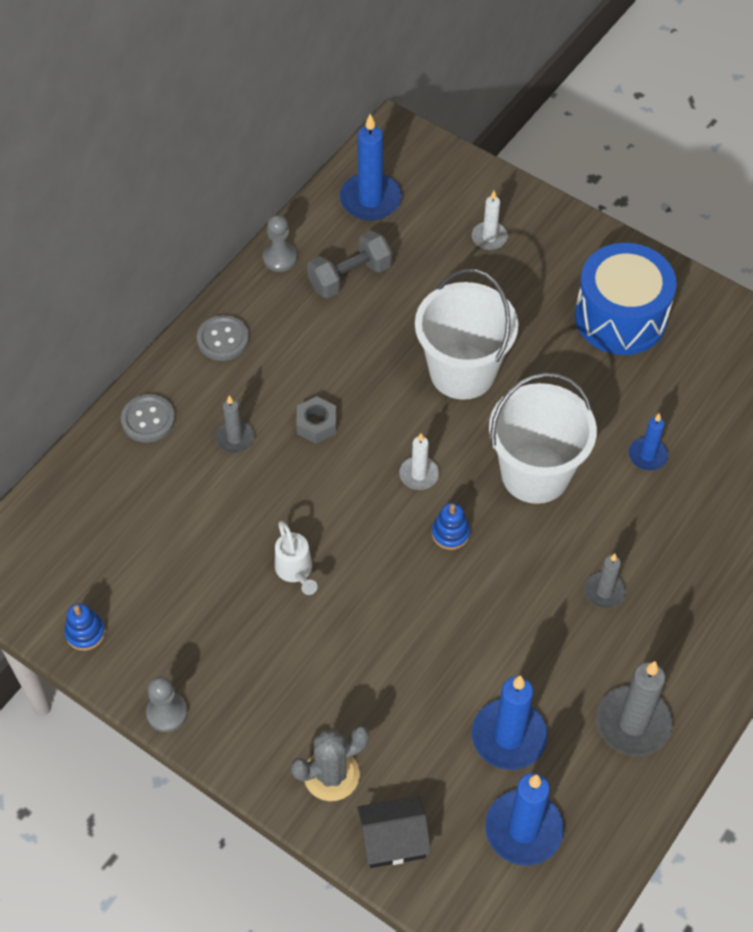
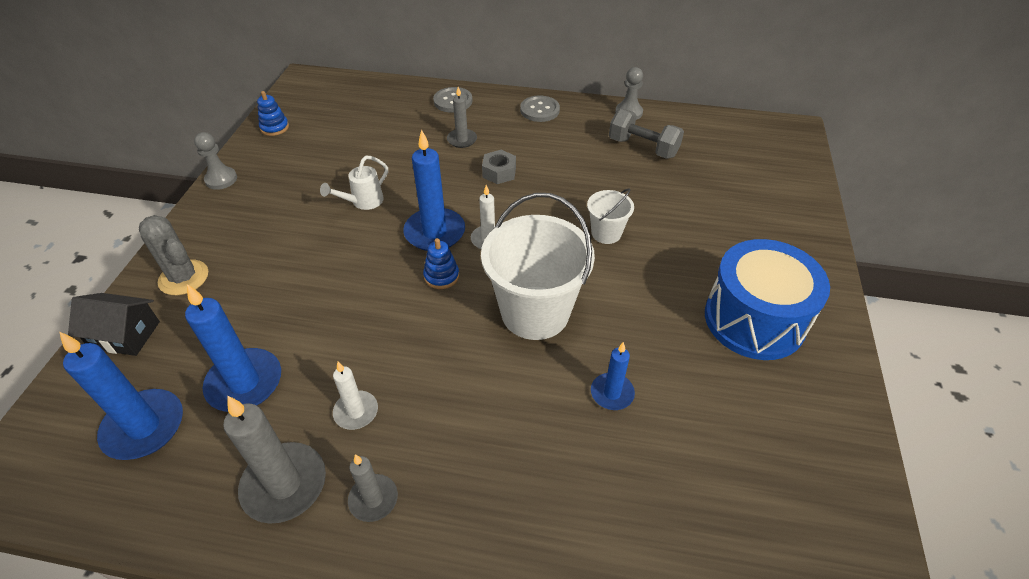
camera: 65 degrees right, 10 degrees down
(370, 200) = (721, 136): blue candle -> blue candle (435, 232)
(393, 840) = (125, 335): black house -> black house turned 45 degrees counterclockwise
(462, 372) = (606, 233): white bucket -> white bucket, size x0.49
(489, 237) = (753, 207): white candle -> white candle (356, 412)
(604, 592) = (432, 408): grey candle -> grey candle (373, 499)

